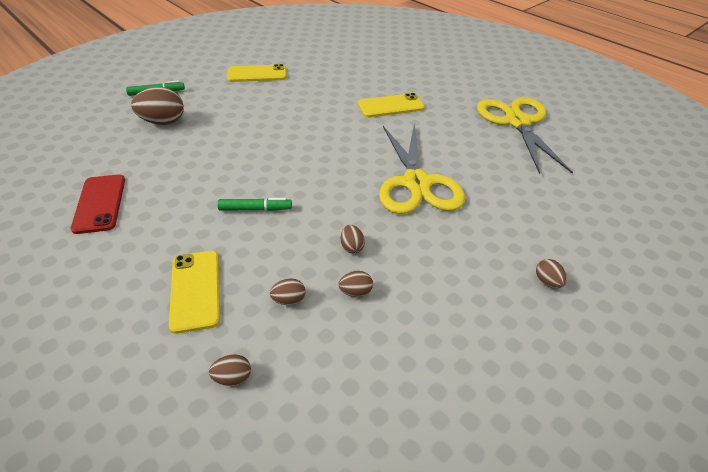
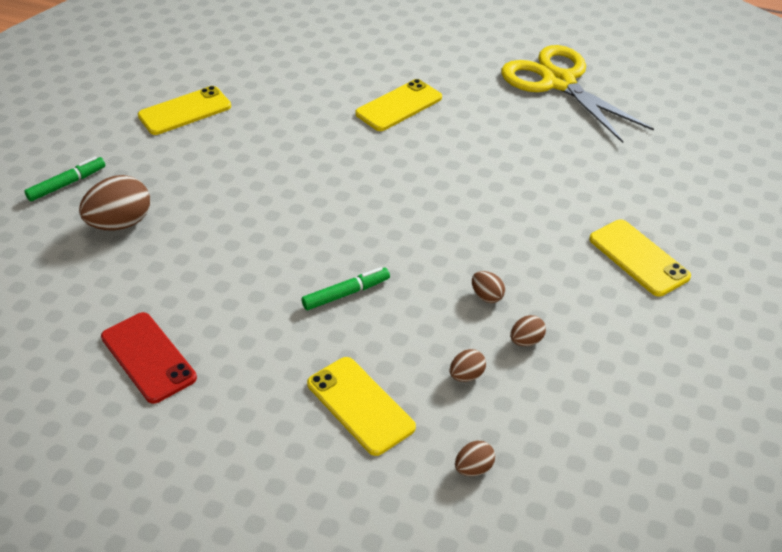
camera: 25 degrees left, 0 degrees up
(416, 183) = (501, 198): yellow scissors -> none
(496, 262) = (638, 258): none -> yellow phone
(547, 281) = (696, 259): brown egg -> none

